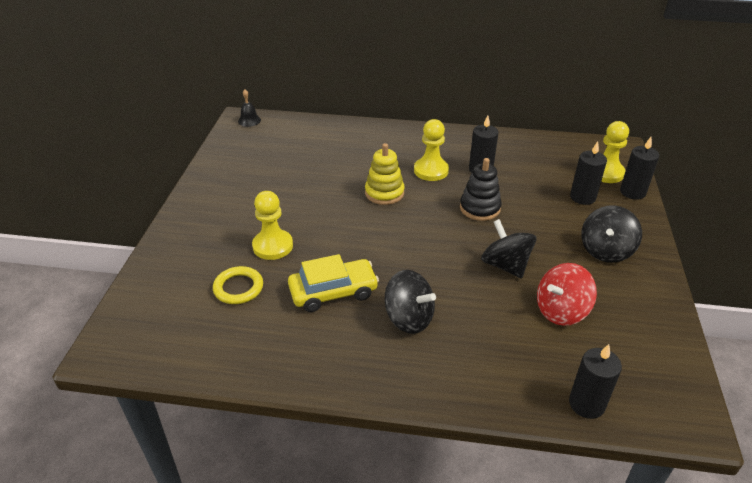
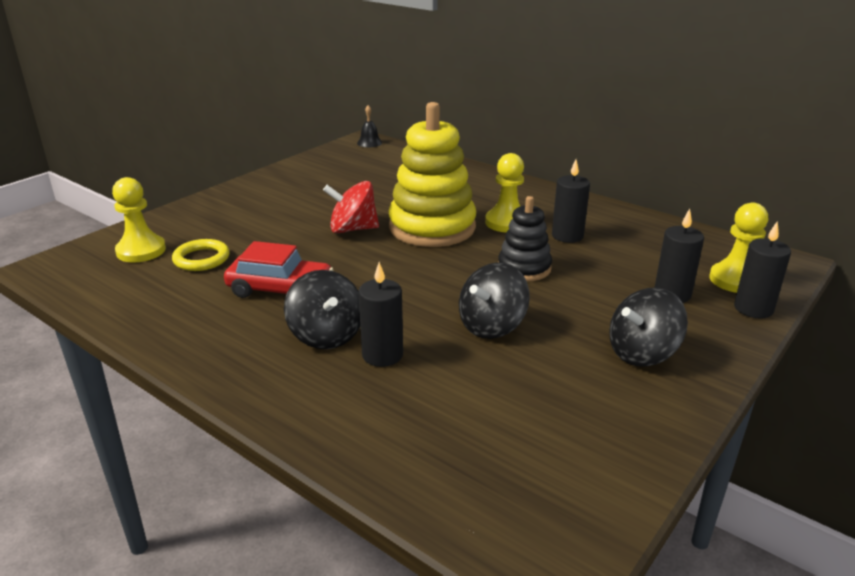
camera: 30 degrees right, 10 degrees down
(273, 246) = (271, 238): yellow pawn -> yellow pawn (141, 251)
(333, 292) = (280, 289): yellow car -> red car
(384, 193) = (432, 227): yellow stacking toy -> yellow stacking toy, size x1.80
(505, 265) = (492, 326): black spinning top -> black spinning top turned 135 degrees counterclockwise
(561, 311) = (509, 390): red spinning top -> red spinning top (353, 229)
(586, 404) = (430, 490): black candle -> black candle (382, 355)

